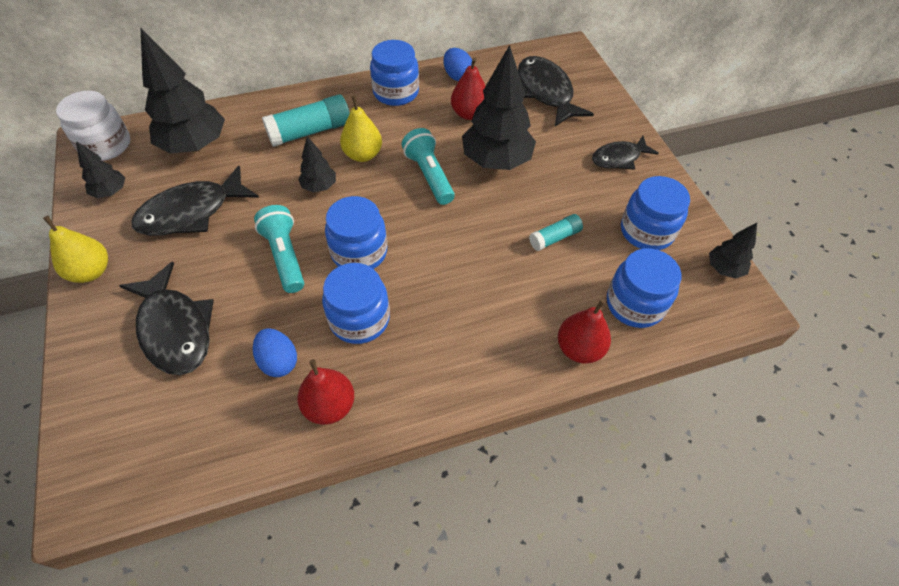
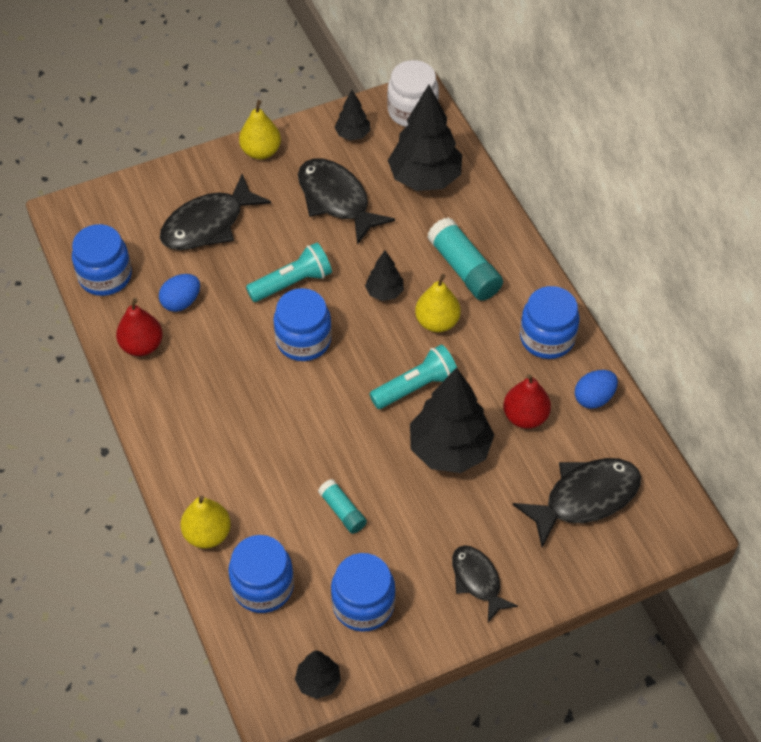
camera: 85 degrees right, 0 degrees up
(359, 319) = (227, 352): blue jar -> blue jar (105, 276)
(579, 348) = (207, 534): red pear -> yellow pear

